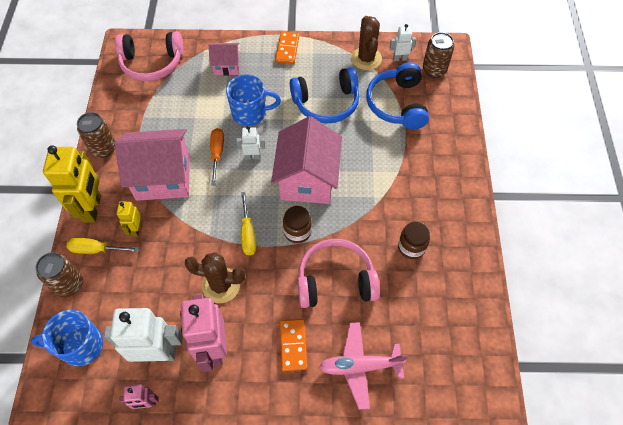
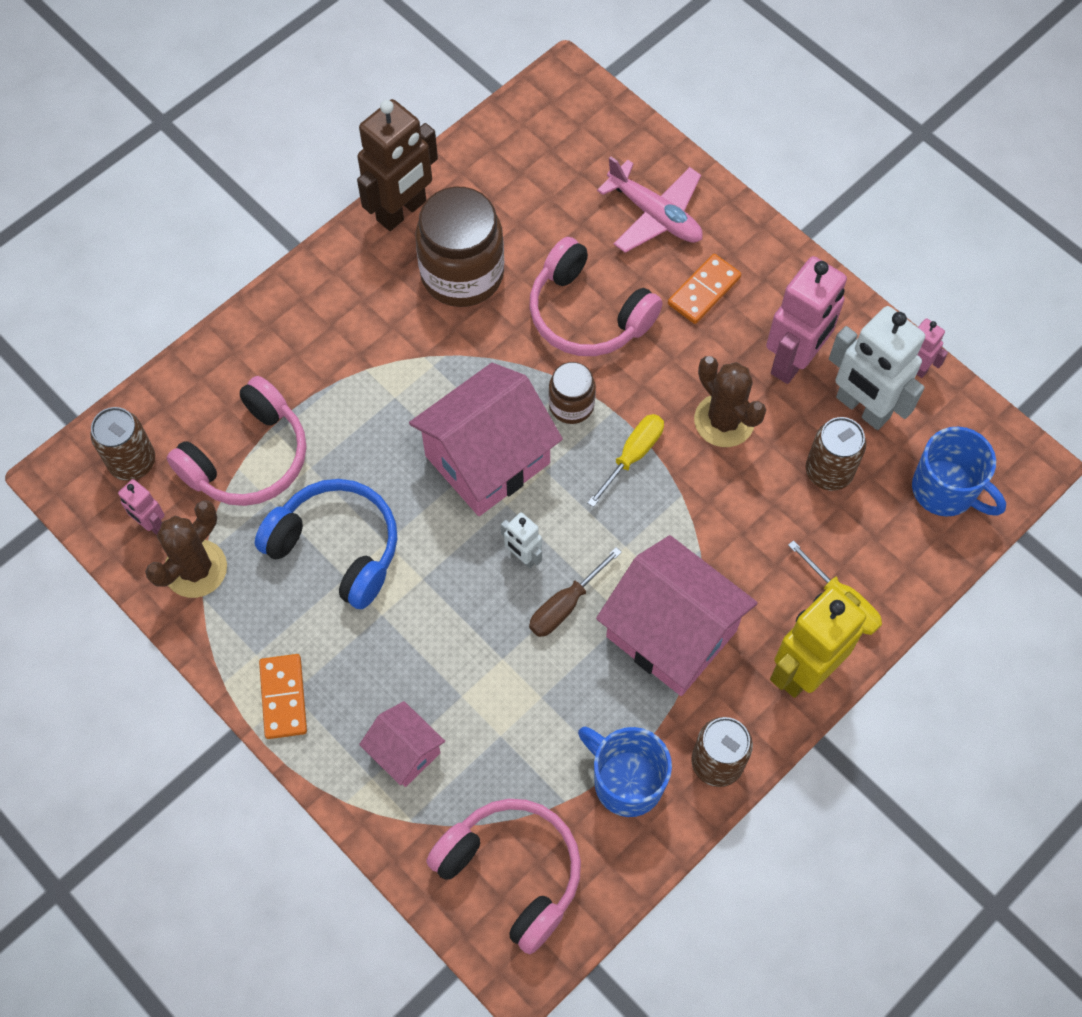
camera: 135 degrees left, 5 degrees up
(69, 284) = (910, 582): brown can -> brown can (828, 471)
(136, 229) = (769, 586): yellow robot -> none
(217, 153) = (564, 606): orange screwdriver -> brown screwdriver
(250, 113) = (457, 630): blue mug -> blue mug (626, 781)
(287, 49) = (283, 697): orange domino -> orange domino turned 60 degrees counterclockwise
(397, 104) = (248, 458): blue headphones -> pink headphones
(400, 58) = (151, 524): white robot -> pink robot
(411, 247) = (462, 274): brown jar -> brown jar, size x1.90
(473, 252) = (402, 211): none -> brown robot

